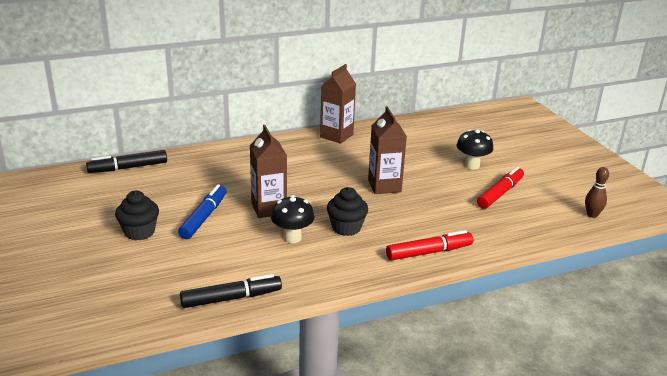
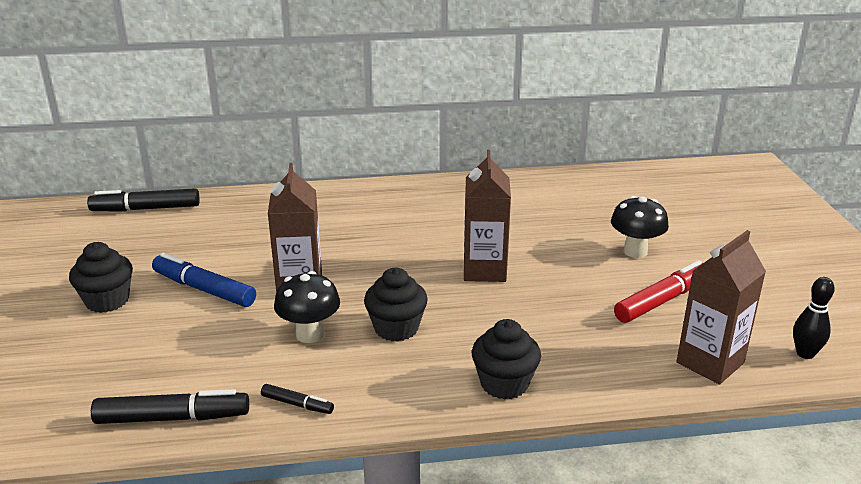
camera: 15 degrees right, 0 degrees up
(204, 217) = (204, 289): blue marker -> blue marker turned 90 degrees counterclockwise
(308, 280) = (297, 404): none -> black marker
(336, 136) = (451, 189): brown carton -> brown carton (710, 363)
(429, 252) = (504, 384): red marker -> black cupcake
(592, 215) = (805, 354): brown bowling pin -> black bowling pin

